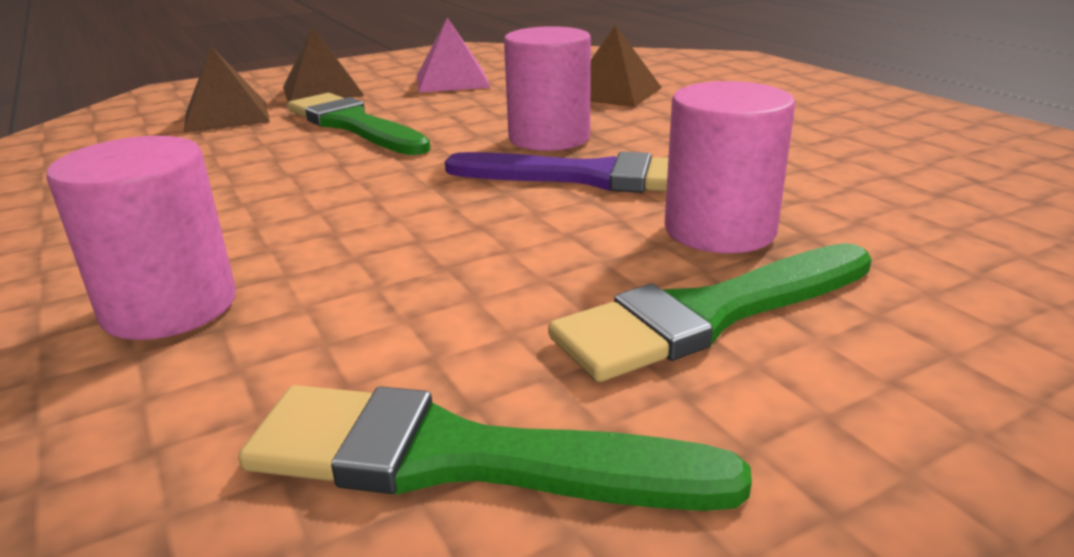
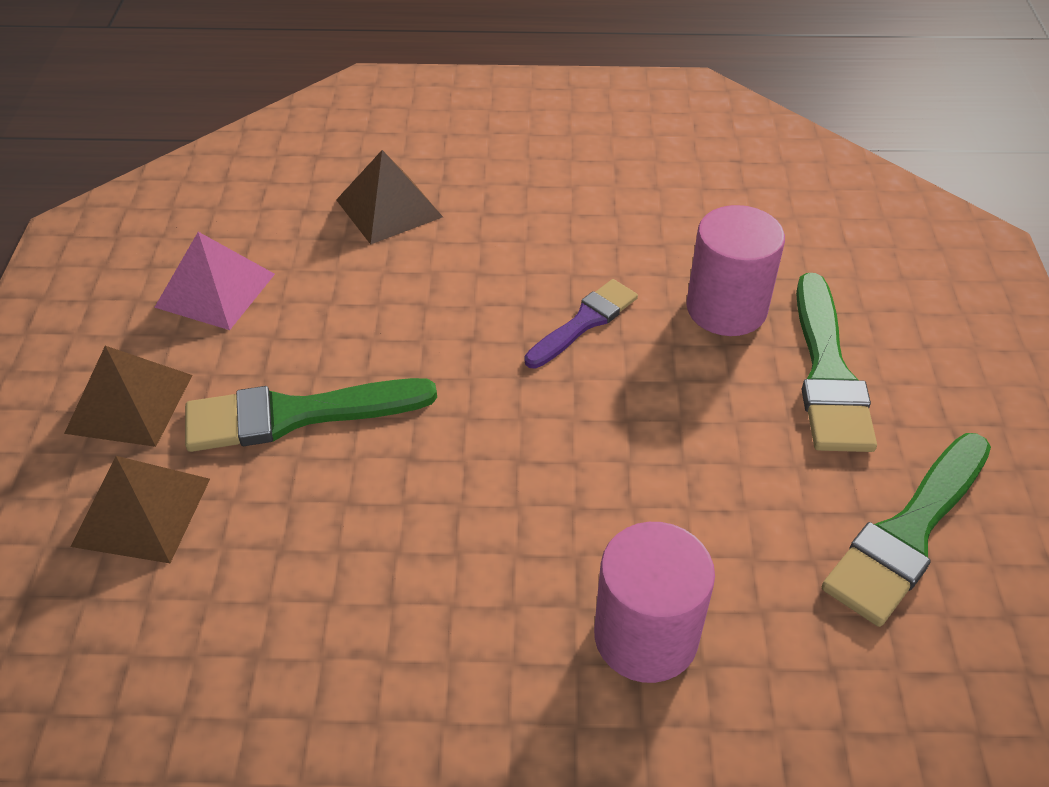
camera: 60 degrees left, 20 degrees up
(549, 138) = (474, 303): pink cylinder -> none
(588, 177) = (584, 322): purple brush -> purple brush, size x0.63

